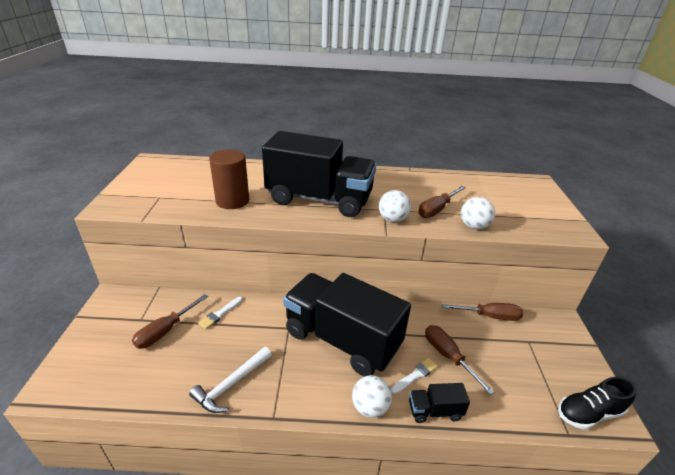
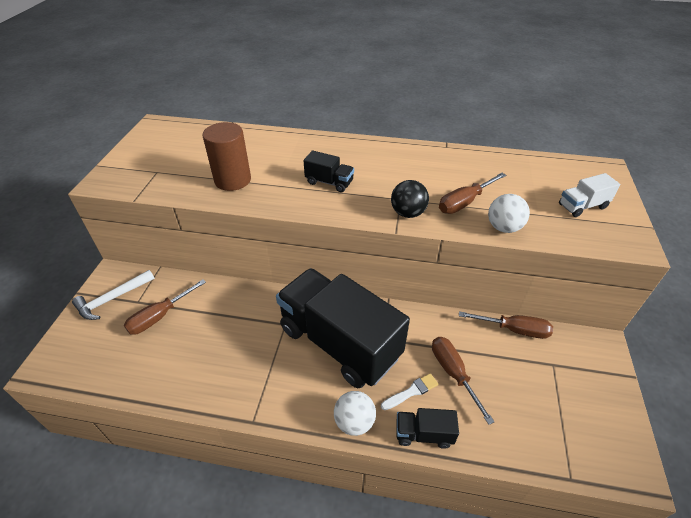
camera: 10 degrees right, 10 degrees up
(220, 314) = (217, 302): white brush -> none
(231, 384) = (216, 381): white hammer -> white hammer (112, 299)
(319, 199) = (329, 182): black truck -> black truck, size x0.40
(392, 219) = (408, 213): white ball -> black ball
(530, 208) = (582, 206): none -> white truck
(589, 413) = (602, 457): black shoe -> none

